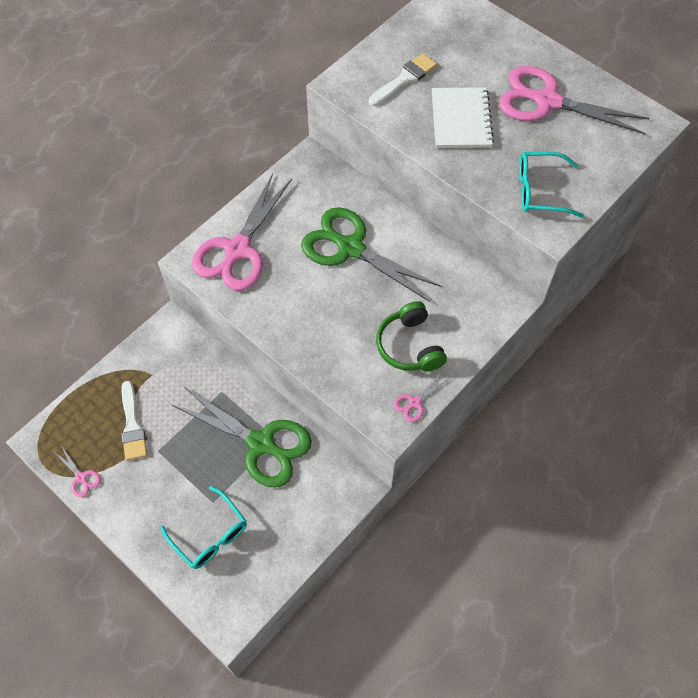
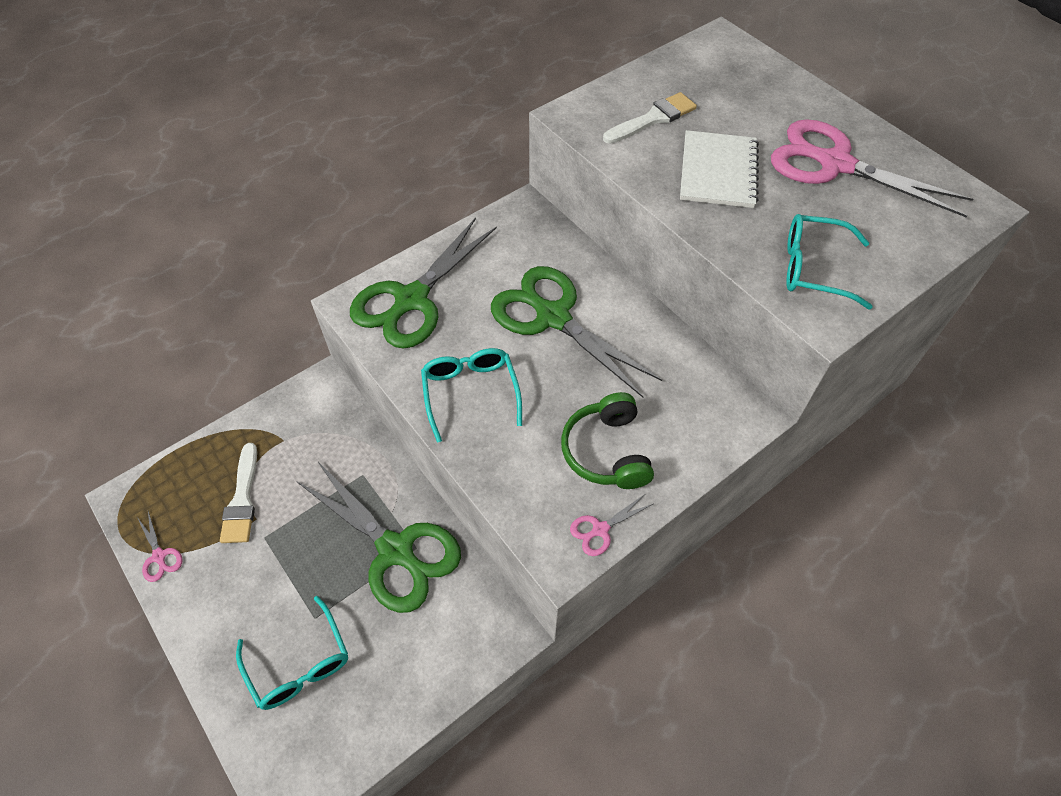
camera: 10 degrees right, 5 degrees down
(238, 249) = (411, 299): pink scissors -> green scissors
(301, 318) = (470, 394): none -> turquoise glasses

